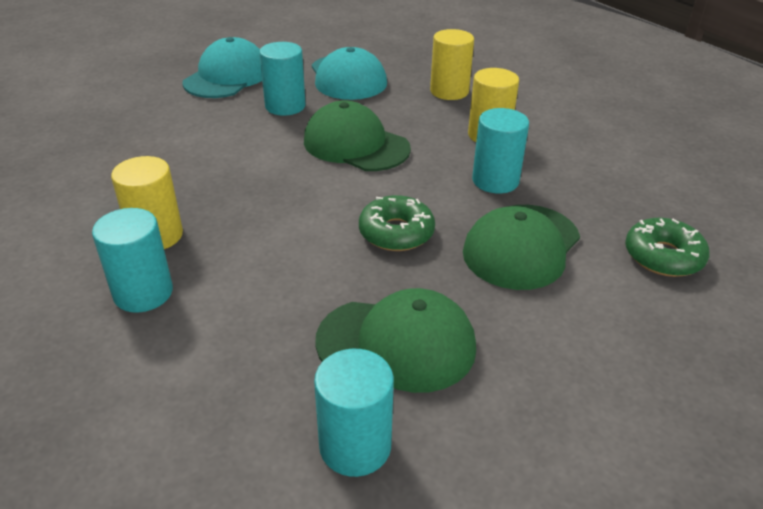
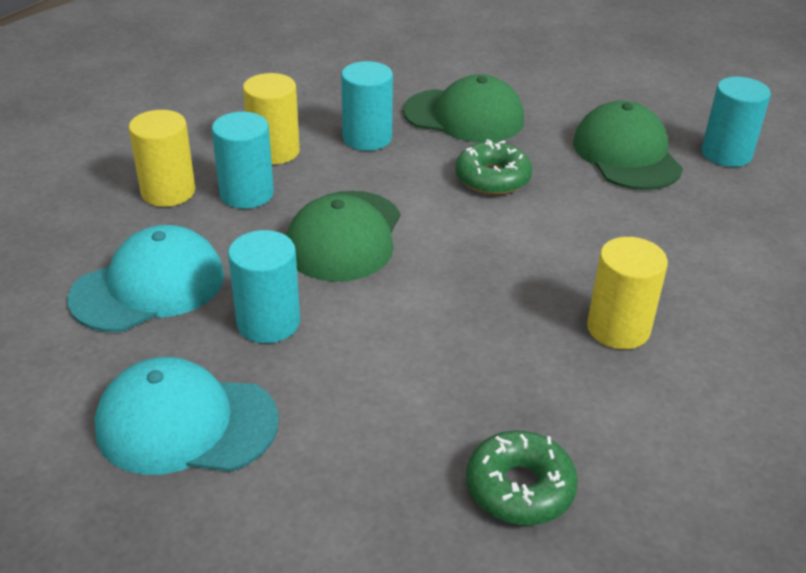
camera: 110 degrees left, 0 degrees up
(143, 293) = (698, 301): turquoise cylinder -> turquoise cylinder (247, 194)
(663, 256) = (431, 60): green donut -> green donut (520, 488)

